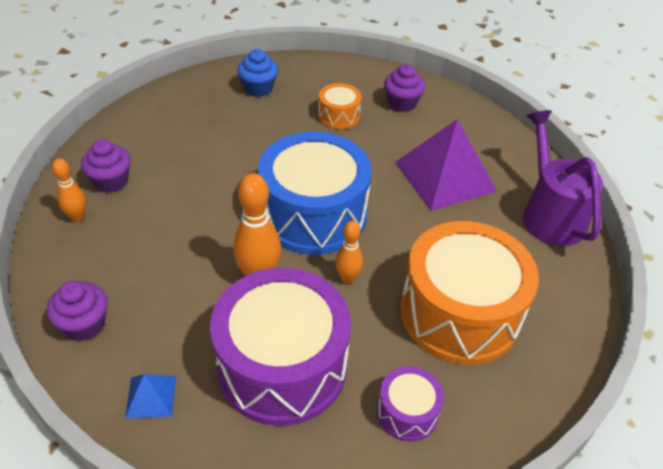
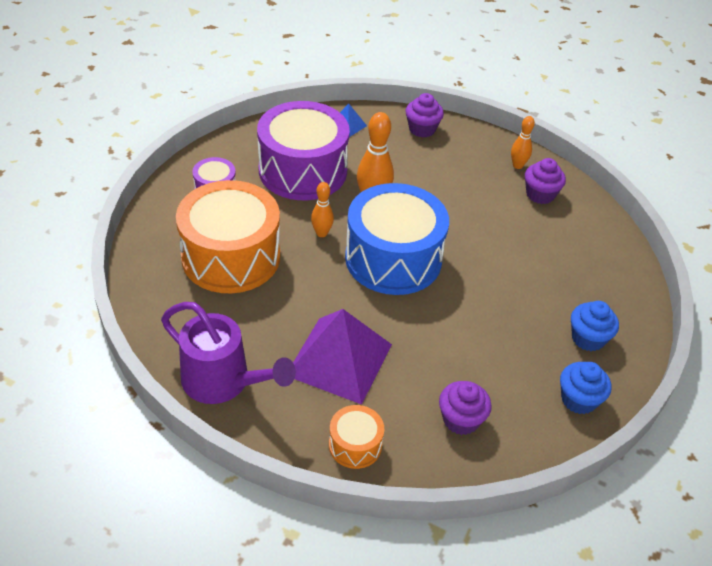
camera: 135 degrees right, 0 degrees up
(316, 71) = (578, 399): none -> blue cupcake
(339, 116) = (490, 359): orange drum -> orange drum (355, 445)

